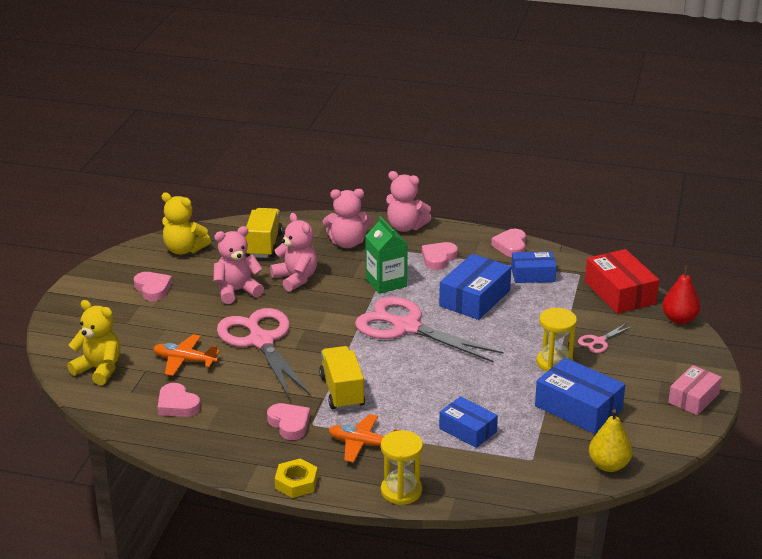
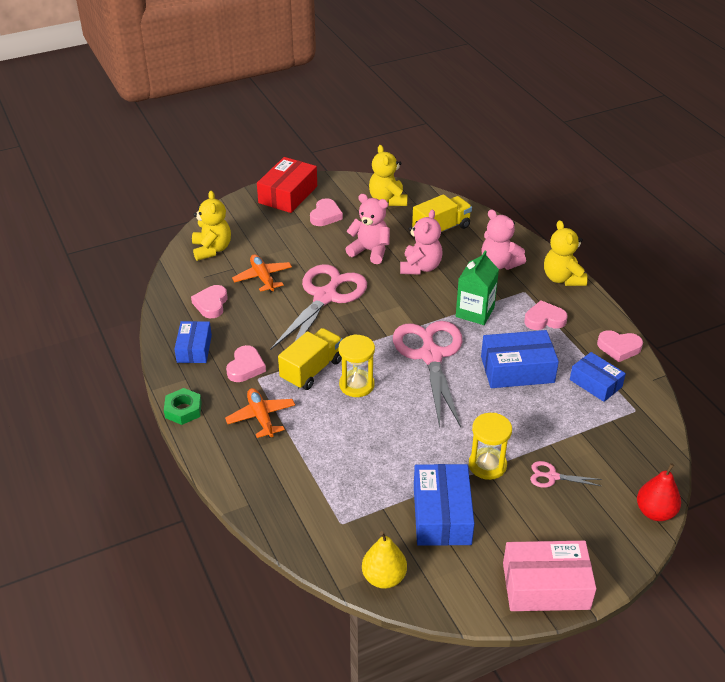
camera: 50 degrees right, 10 degrees up
(296, 483) = (183, 410): yellow nut -> green nut
(401, 491) = (226, 470): yellow hourglass -> yellow hourglass (356, 385)
(405, 227) = (562, 278): pink teddy bear -> yellow teddy bear
(468, 430) = (339, 464): blue box -> blue box (194, 349)
(511, 246) = (619, 348): pink heart -> pink heart turned 135 degrees counterclockwise
(620, 293) = (643, 450): red box -> red box (288, 194)
(693, 398) = (546, 586): pink box -> pink box, size x1.54

